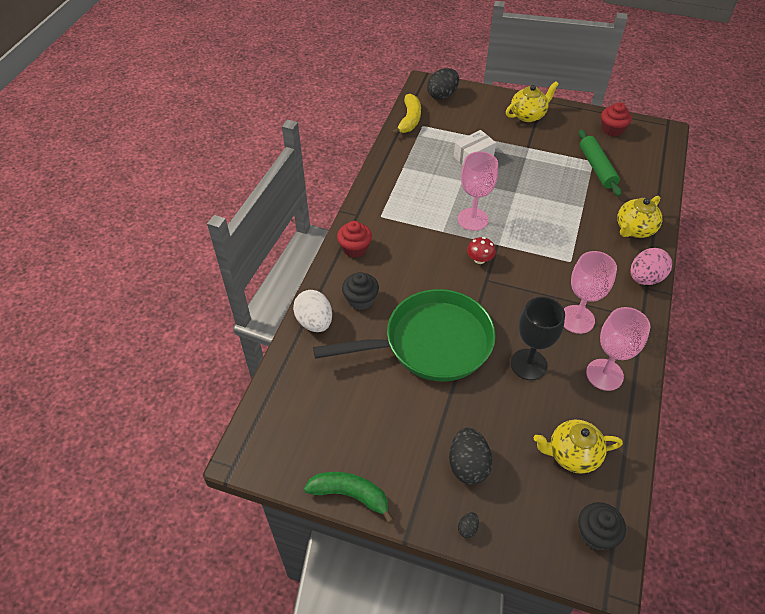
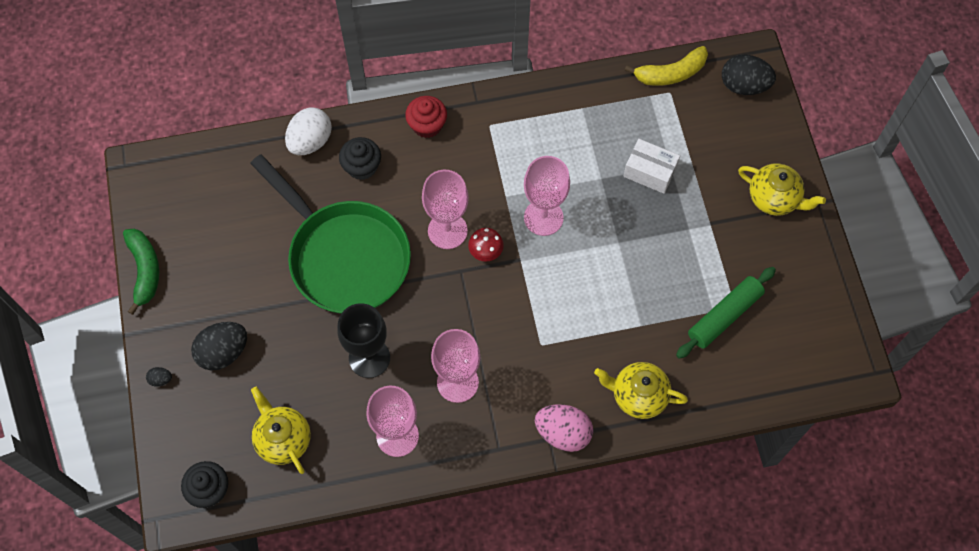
camera: 60 degrees right, 15 degrees up
(449, 273) = (447, 231): none -> pink goblet
(612, 129) = (815, 307): red cupcake -> none

